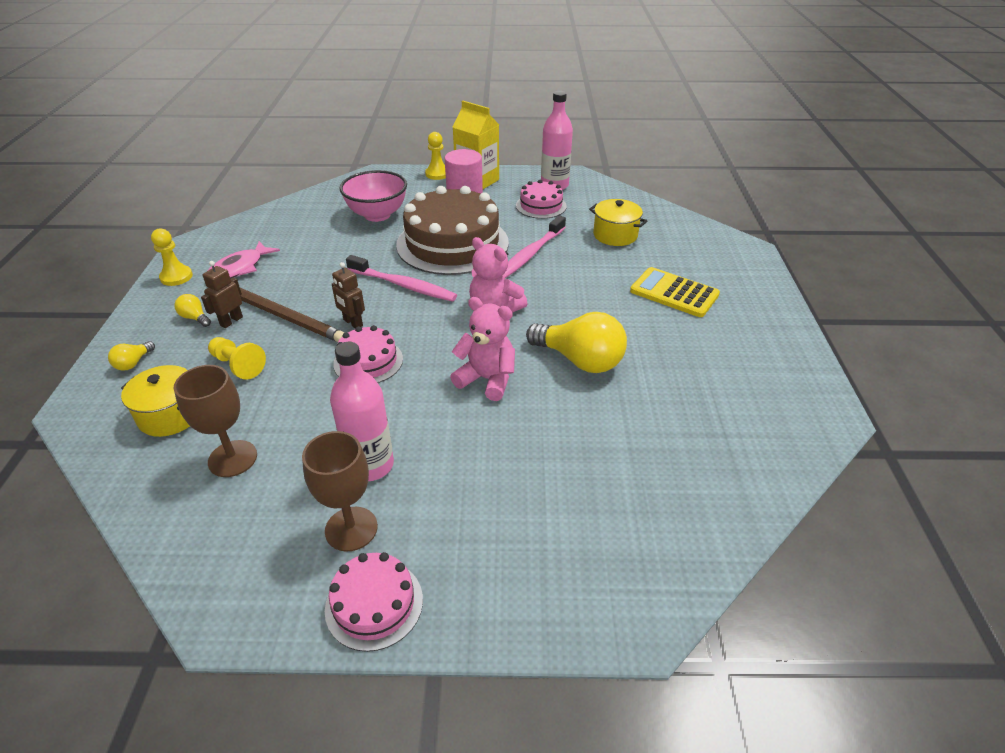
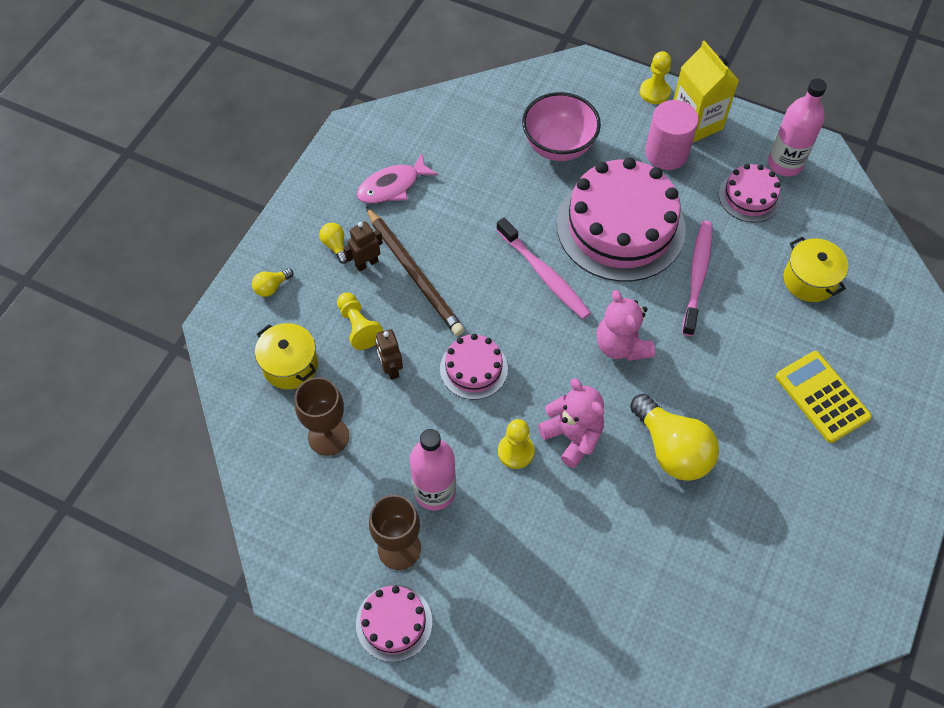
camera: 25 degrees right, 20 degrees up
(176, 277) = (331, 177): yellow pawn -> yellow pawn (516, 451)
(353, 323) = (476, 310): brown robot -> brown robot (391, 369)
(452, 243) = (620, 227): brown cake -> pink cake
(530, 254) = (697, 276): pink toothbrush -> pink toothbrush turned 135 degrees clockwise

